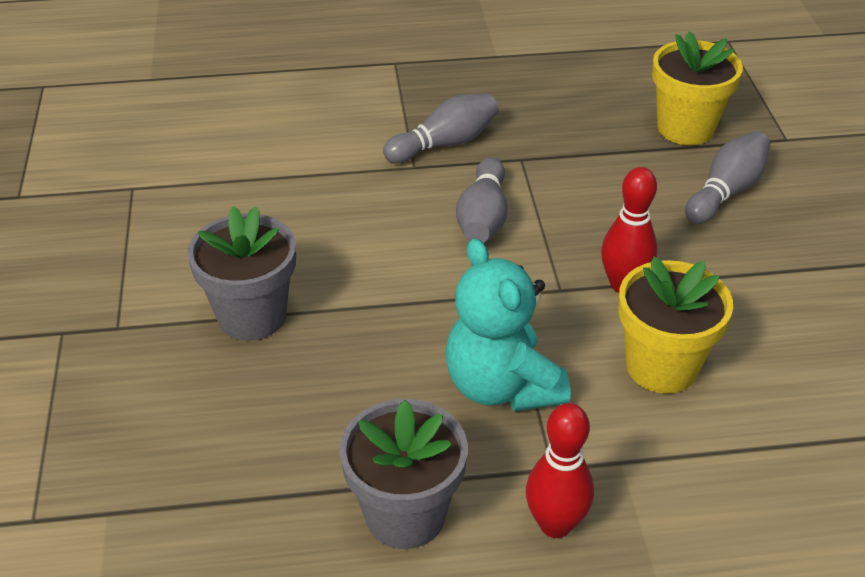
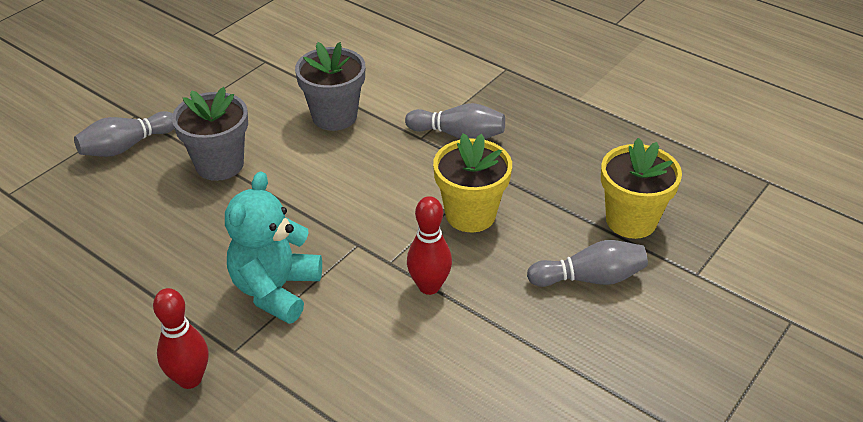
camera: 45 degrees right, 0 degrees up
(405, 515) = (136, 315): grey flower pot -> grey flower pot (334, 116)
(483, 218) = (411, 192): grey bowling pin -> grey bowling pin (127, 146)
(661, 366) = (374, 347): yellow flower pot -> yellow flower pot (470, 214)

